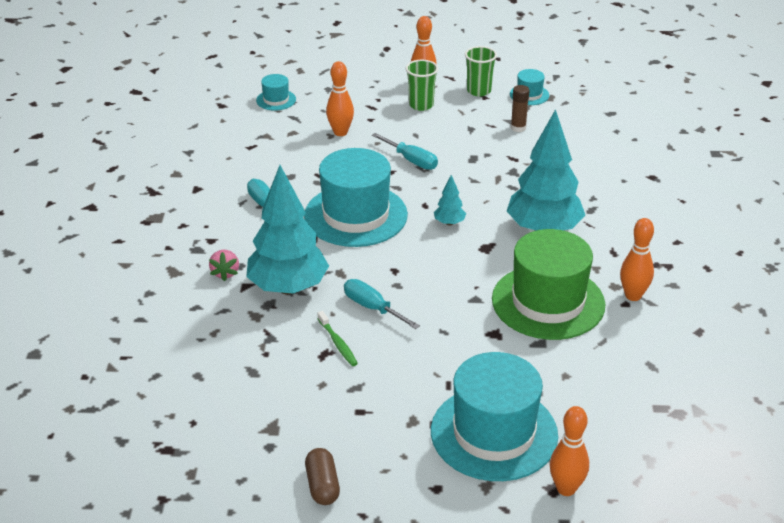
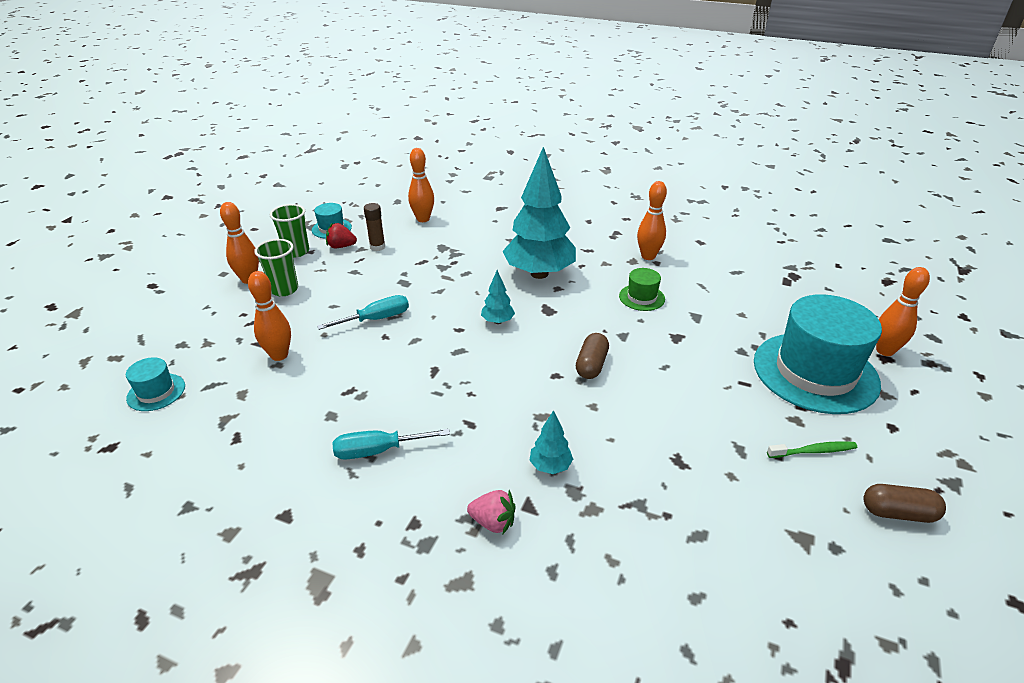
camera: 70 degrees left, 0 degrees up
(288, 288) = (550, 466): turquoise tree -> turquoise tree, size x0.42
(338, 343) = (664, 446): green toothbrush -> green toothbrush (813, 451)
(356, 215) = (445, 380): turquoise hat -> none
(372, 308) = (612, 405): turquoise screwdriver -> none
(419, 287) = (591, 365): none -> brown capsule
(504, 109) = (341, 246): none -> red strawberry
(548, 302) = (641, 297): green hat -> green hat, size x0.44
(588, 137) = (423, 219): none -> orange bowling pin

